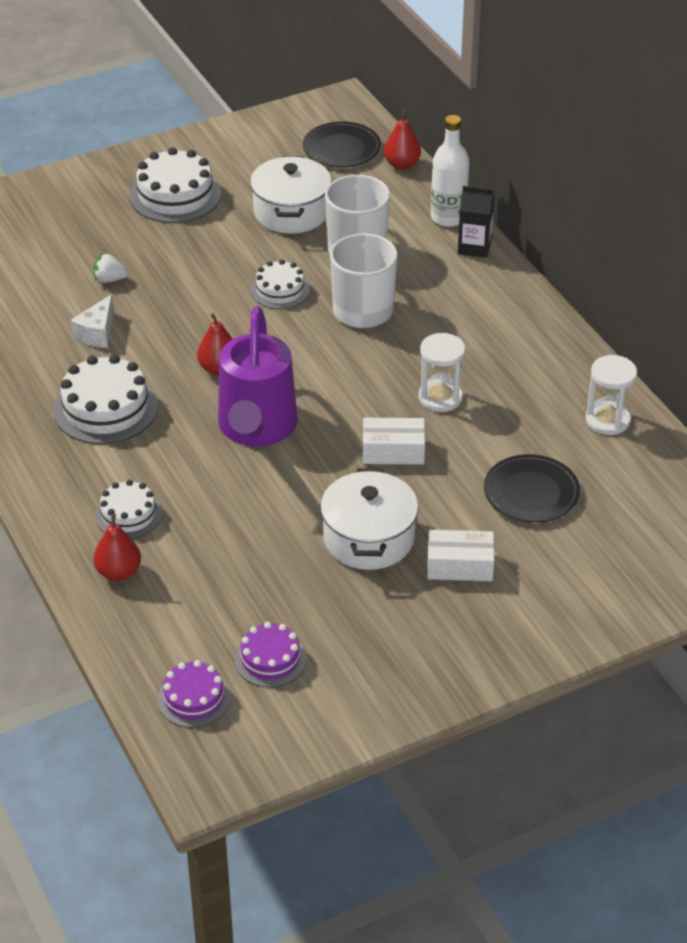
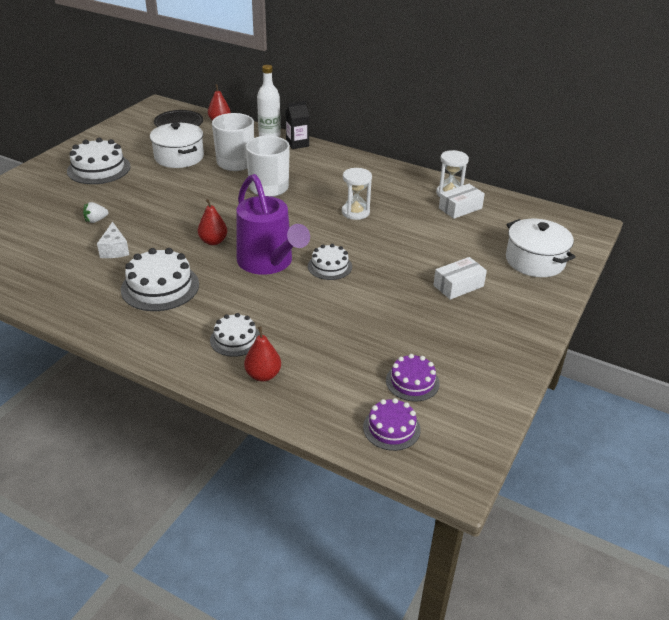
camera: 35 degrees left, 5 degrees down
(280, 290) = (210, 193): white cake -> white cake (329, 266)
(368, 538) = (395, 292): white pot -> white pot (535, 261)
(393, 451) = (359, 245): white box -> white box (460, 208)
(531, 492) = (452, 238): black plate -> none

